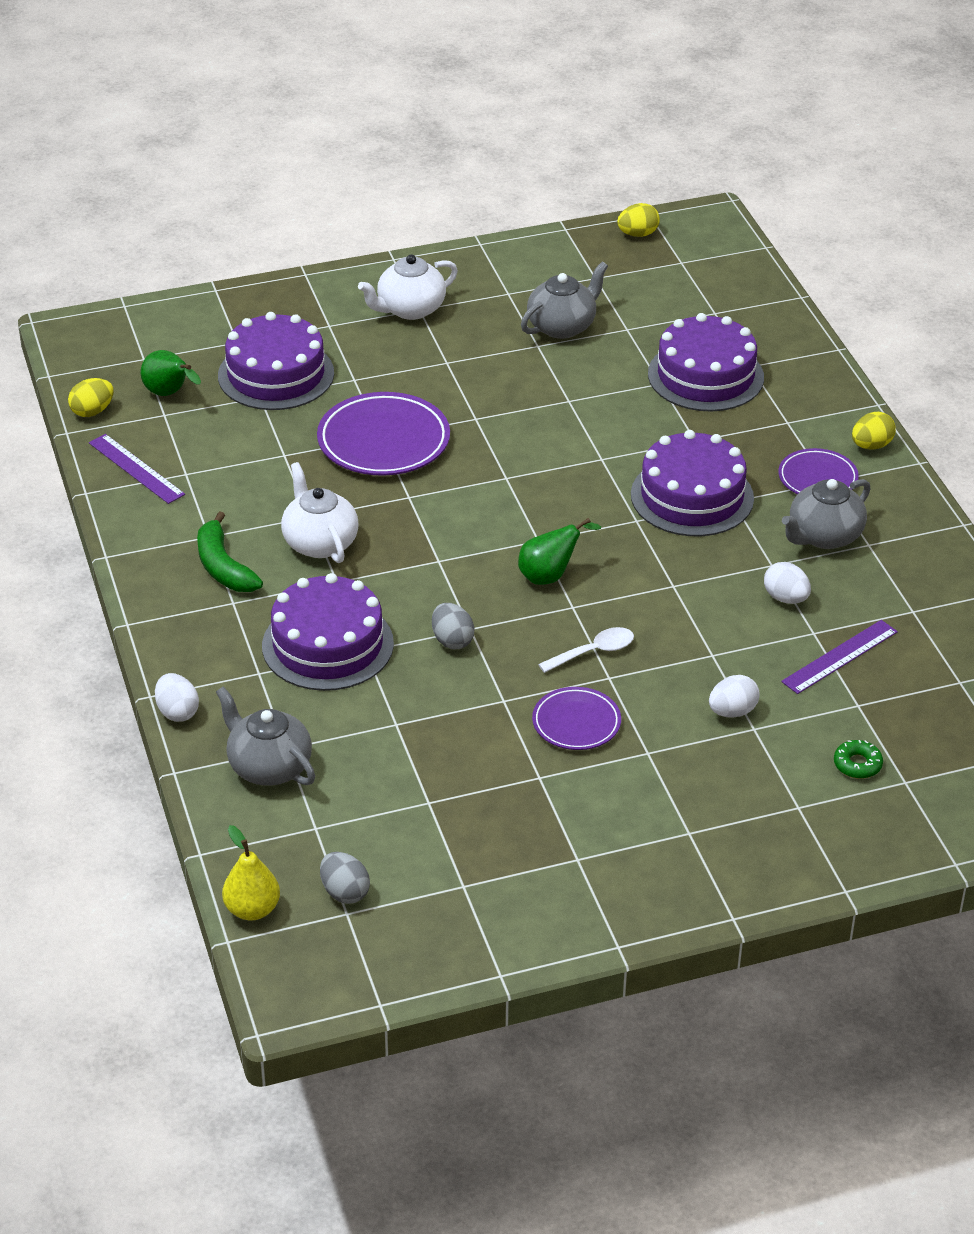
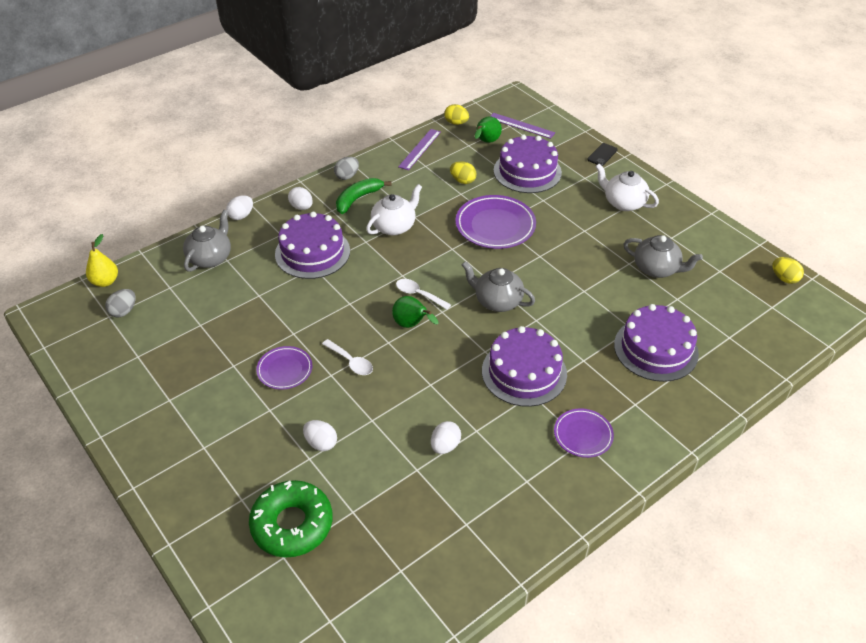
camera: 70 degrees right, 5 degrees up
(202, 635) = (301, 207): none -> white egg
(286, 292) = (602, 155): none -> black phone
(452, 640) = (336, 299): grey egg -> grey egg (347, 176)
(490, 554) = (418, 294): none -> white spoon
(823, 536) = (521, 452): grey teapot -> grey teapot (497, 301)
(839, 656) = (398, 490): purple ruler -> purple ruler (521, 125)
(857, 764) = (292, 524): green donut -> green donut, size x2.37
(871, 445) = (640, 458): yellow egg -> yellow egg (462, 181)

